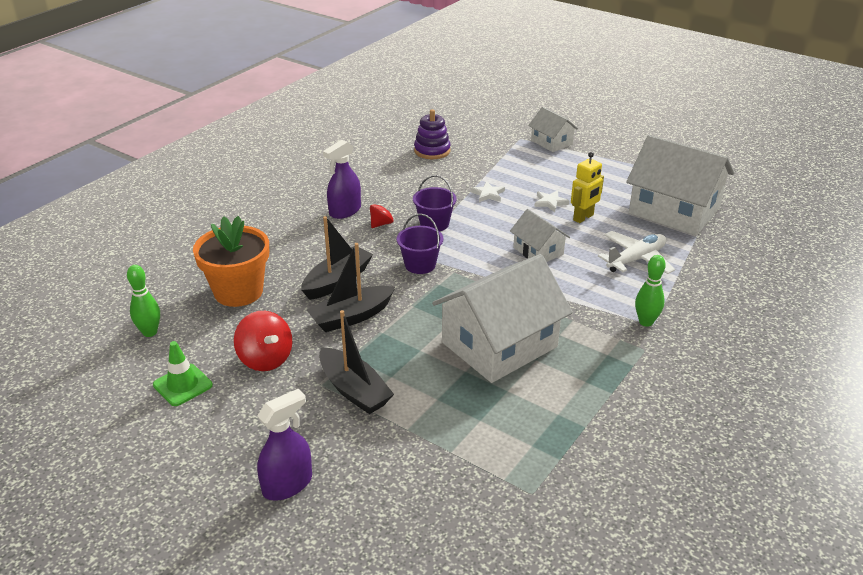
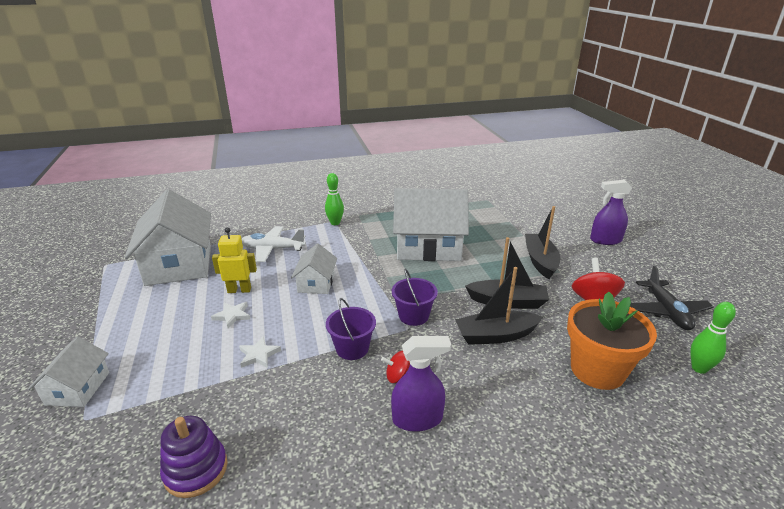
camera: 140 degrees left, 5 degrees down
(183, 385) = (666, 311): green traffic cone -> black plane

